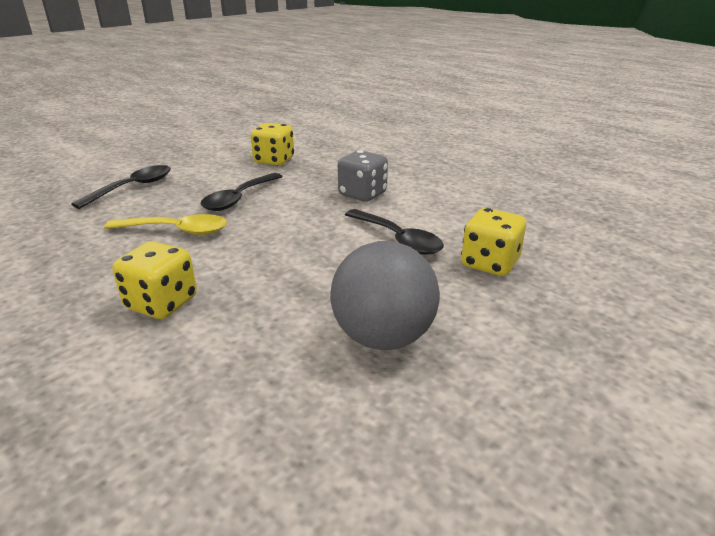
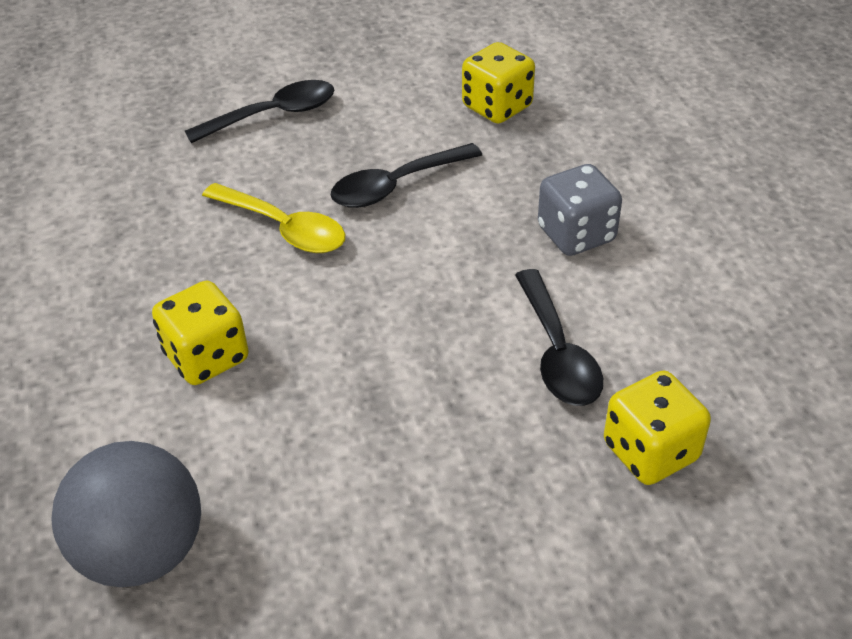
camera: 30 degrees right, 15 degrees up
(383, 337) = (414, 517): grey ball -> grey ball (142, 551)

